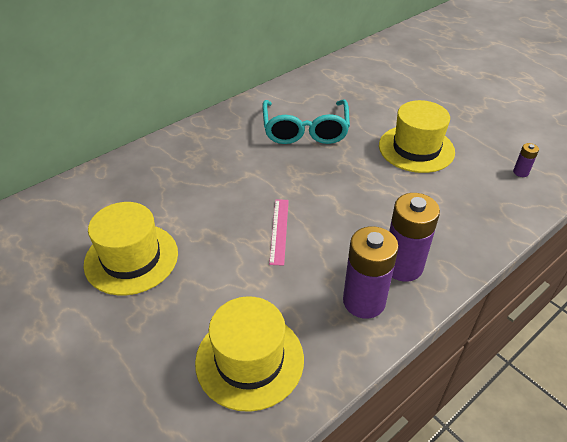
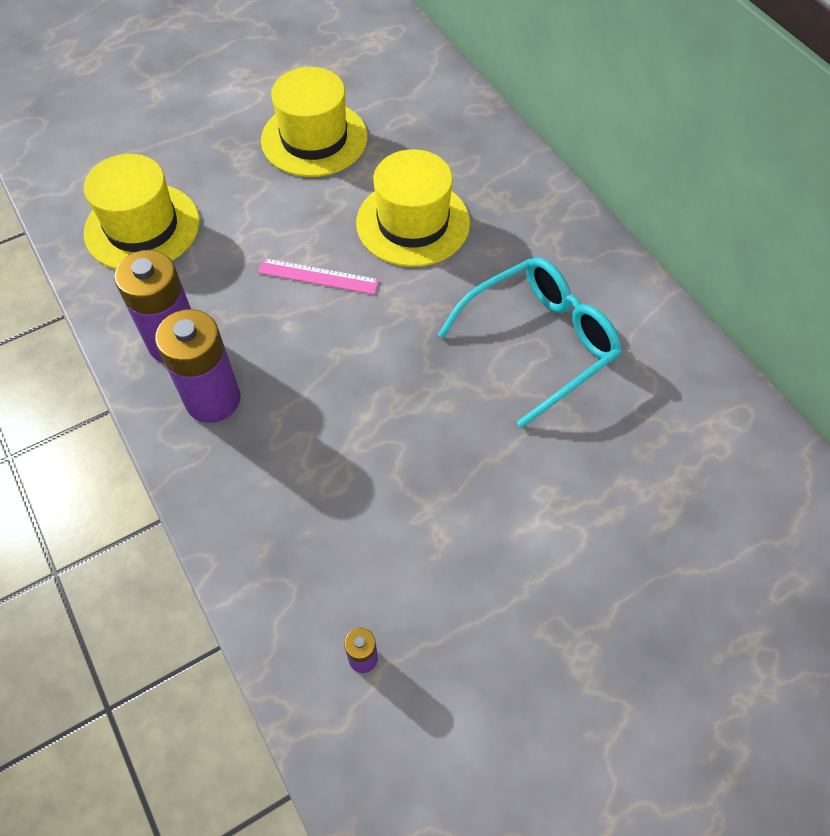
camera: 100 degrees right, 15 degrees up
(305, 130) = (540, 342): turquoise glasses -> turquoise glasses turned 135 degrees clockwise
(416, 148) = (463, 499): yellow hat -> yellow hat (413, 223)

